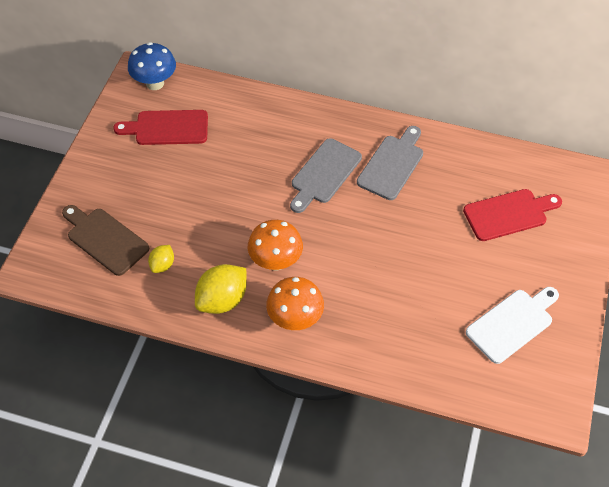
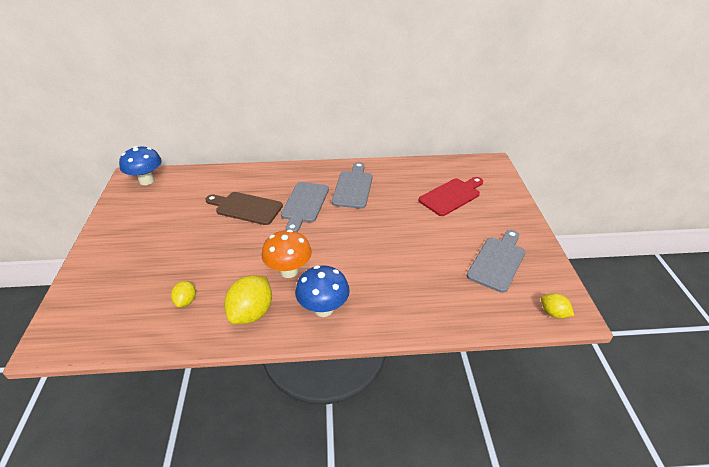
camera: 20 degrees left, 15 degrees down
(105, 239) = (124, 296): brown cutting board -> brown cutting board (246, 208)
(167, 128) = (165, 205): red cutting board -> none
(295, 319) = (323, 309): orange mushroom -> blue mushroom
(512, 323) = (497, 261): white cutting board -> grey cutting board
(536, 406) = (553, 313): none -> yellow lemon

